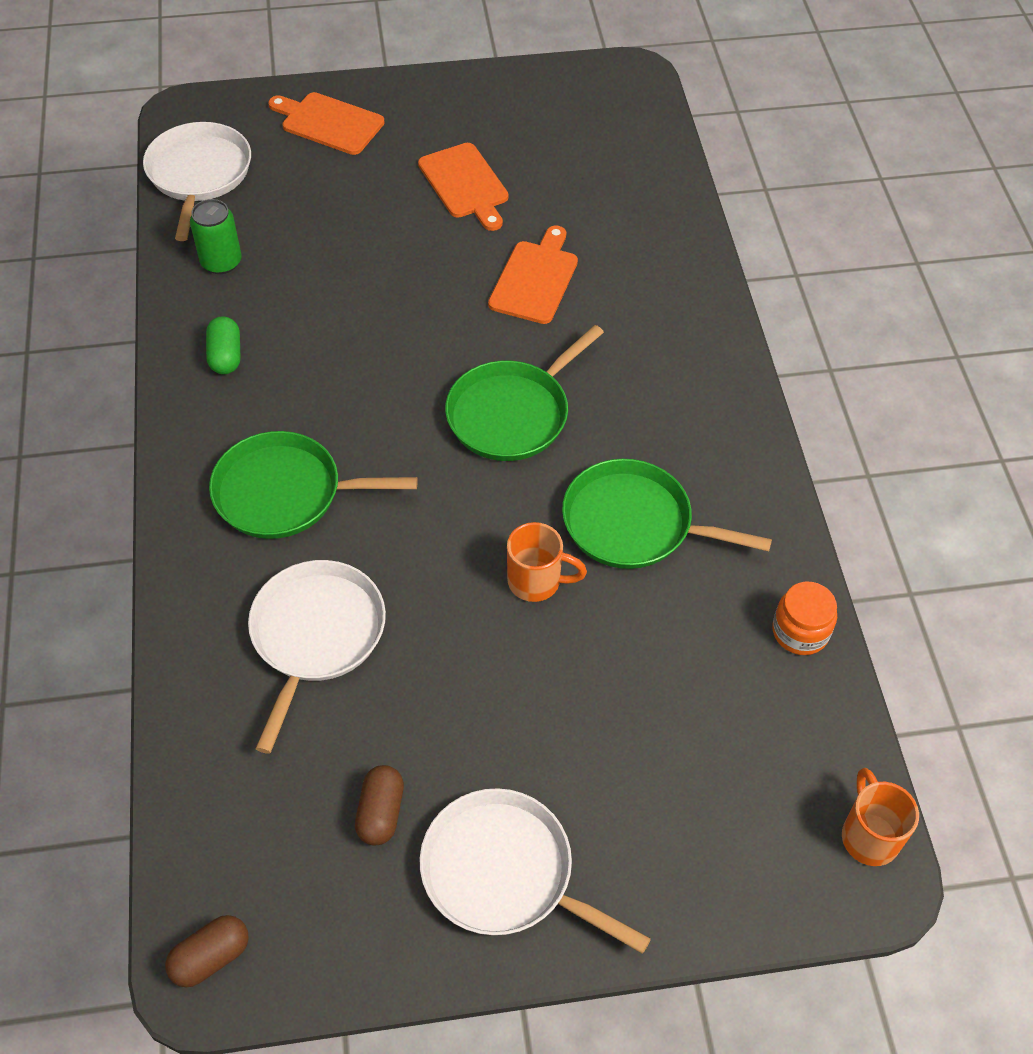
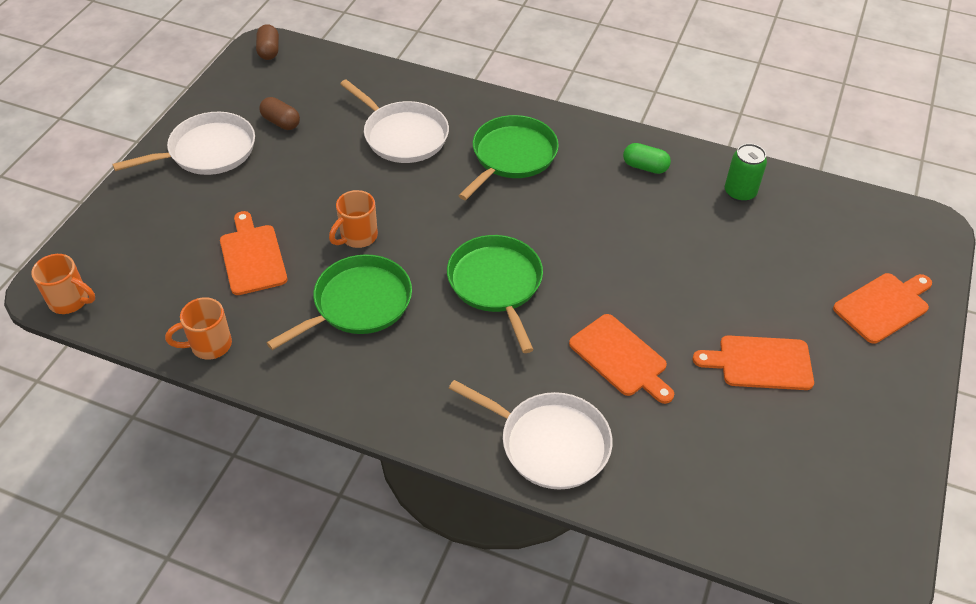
camera: 120 degrees right, 5 degrees down
(199, 175) = (846, 210): white pan -> white pan (549, 443)
(648, 675) = (252, 256): none -> orange cutting board
(800, 631) = (209, 345): orange jar -> orange mug

